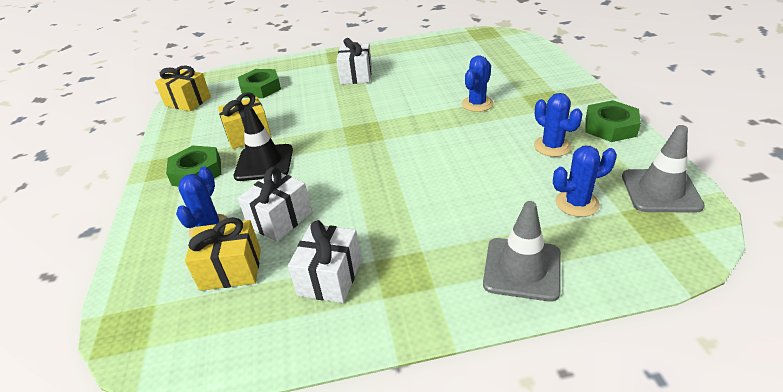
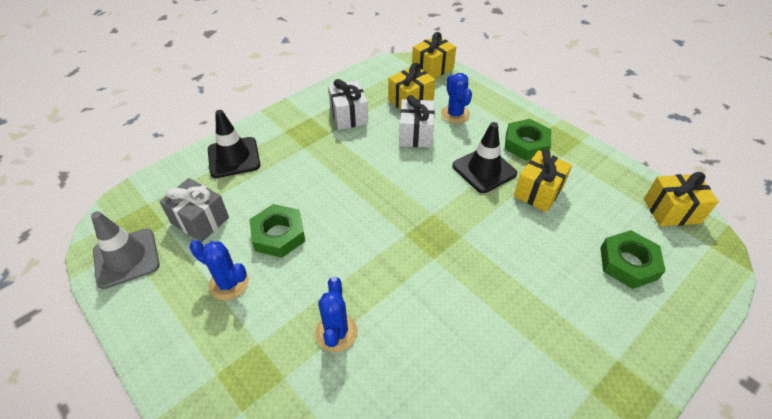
camera: 145 degrees right, 10 degrees up
(130, 320) = (432, 68): none -> yellow gift
(356, 75) = (542, 340): white gift -> none
(522, 269) = (234, 157): grey traffic cone -> black traffic cone
(577, 203) = (200, 220): blue cactus -> grey gift
(610, 127) = (164, 343): green nut -> green nut (278, 235)

